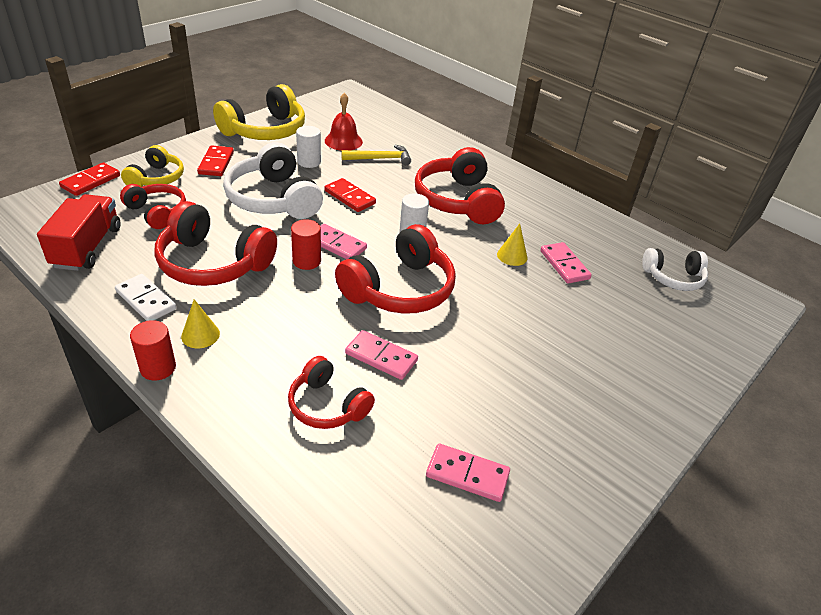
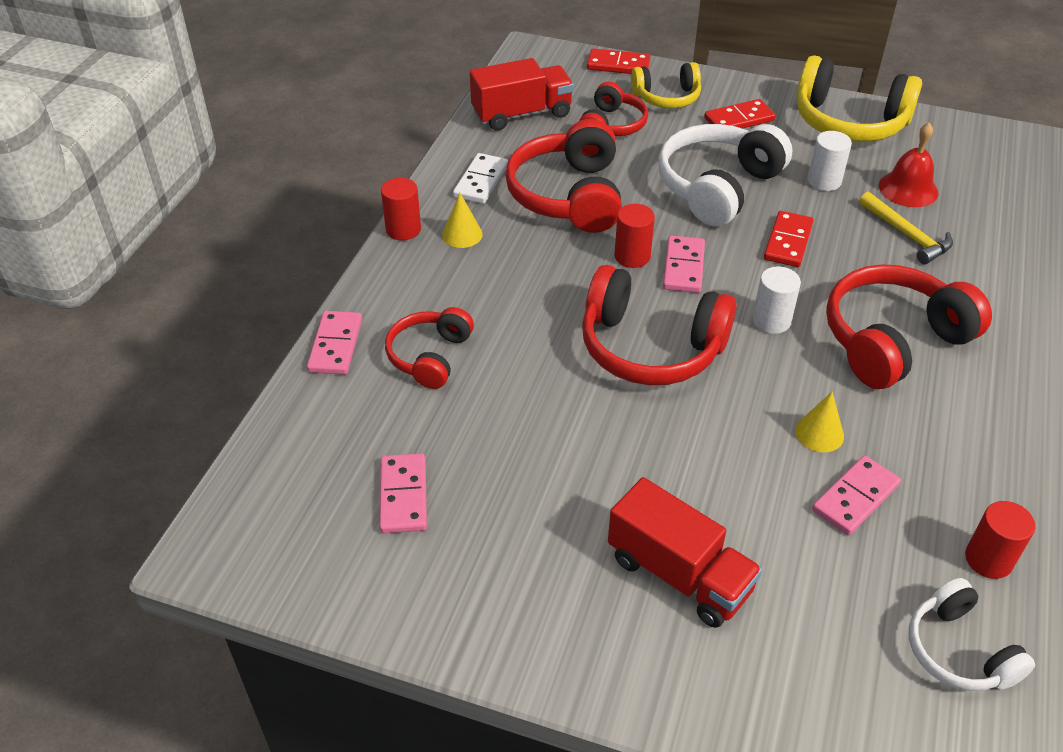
camera: 70 degrees right, 5 degrees up
(381, 357) = (525, 371): pink domino -> pink domino (336, 345)
(593, 355) = (679, 574): none -> red truck
(621, 243) = (988, 559): none -> red cylinder

